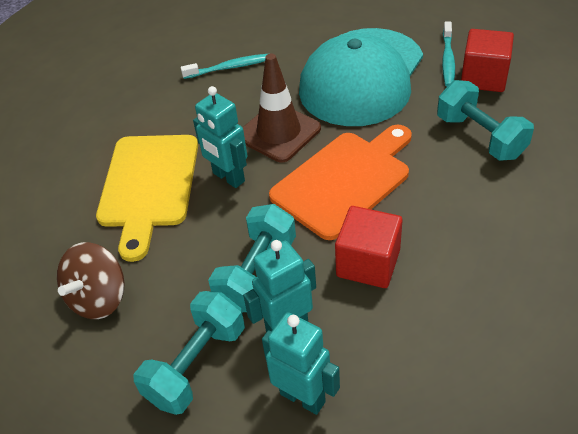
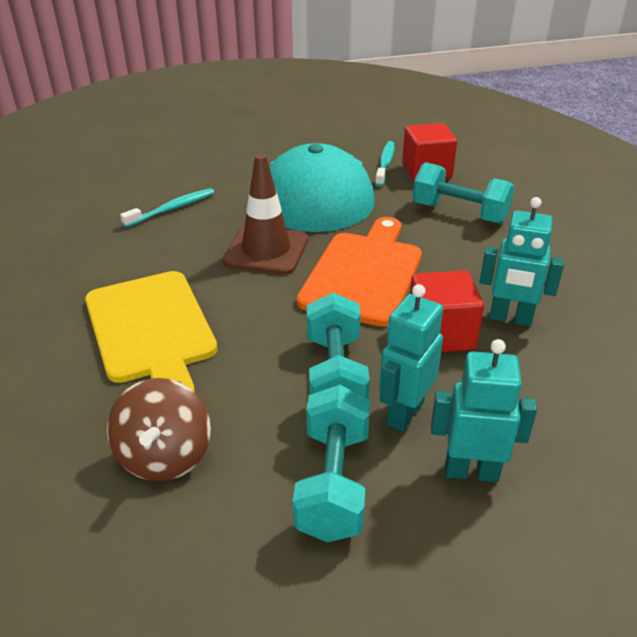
camera: 30 degrees left, 10 degrees down
(228, 177) = (240, 300): turquoise robot -> turquoise robot (510, 318)
(448, 59) = (385, 164): turquoise toothbrush -> turquoise toothbrush turned 150 degrees counterclockwise

